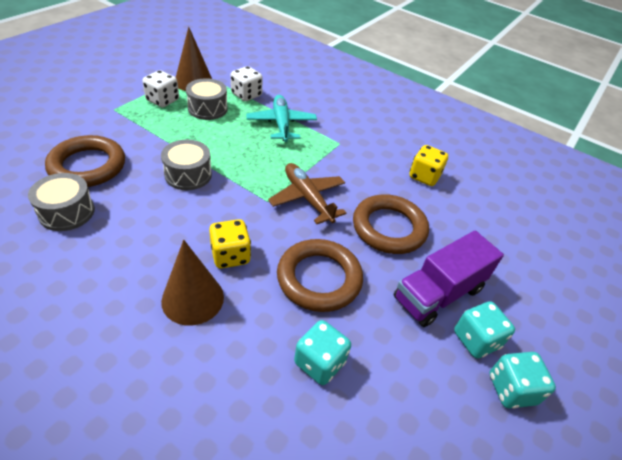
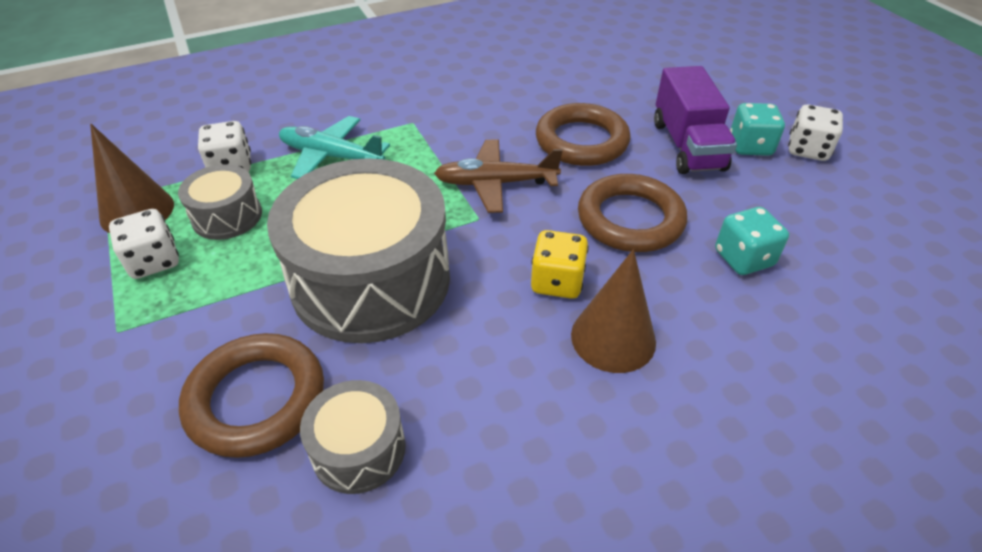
camera: 55 degrees left, 0 degrees up
(188, 175) = (371, 280): grey drum -> grey drum, size x2.12
(424, 176) = (517, 86): yellow dice -> none
(511, 389) = (807, 150): turquoise dice -> white dice

